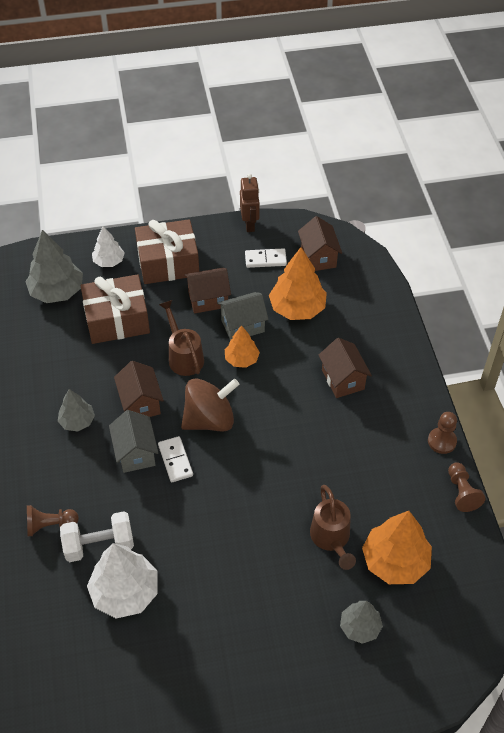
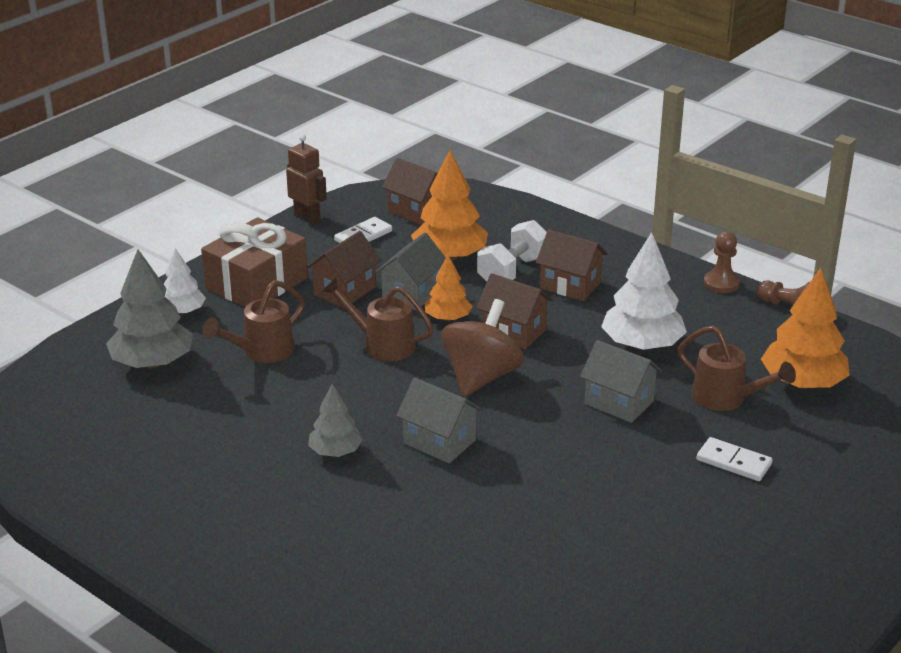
camera: 40 degrees left, 20 degrees down
(50, 525) = (428, 548): brown pawn -> none
(99, 545) = (507, 532): white dumbbell -> white dumbbell (513, 271)
(117, 320) = (262, 352): brown gift -> brown watering can
(125, 592) = (589, 551): white tree -> white tree (642, 345)
(140, 403) = (387, 402): brown house -> brown house (514, 332)
(175, 460) = (491, 425): white domino -> white domino (734, 462)
(264, 495) = (619, 402): none -> grey house
(360, 627) = (840, 443): grey tree -> none

